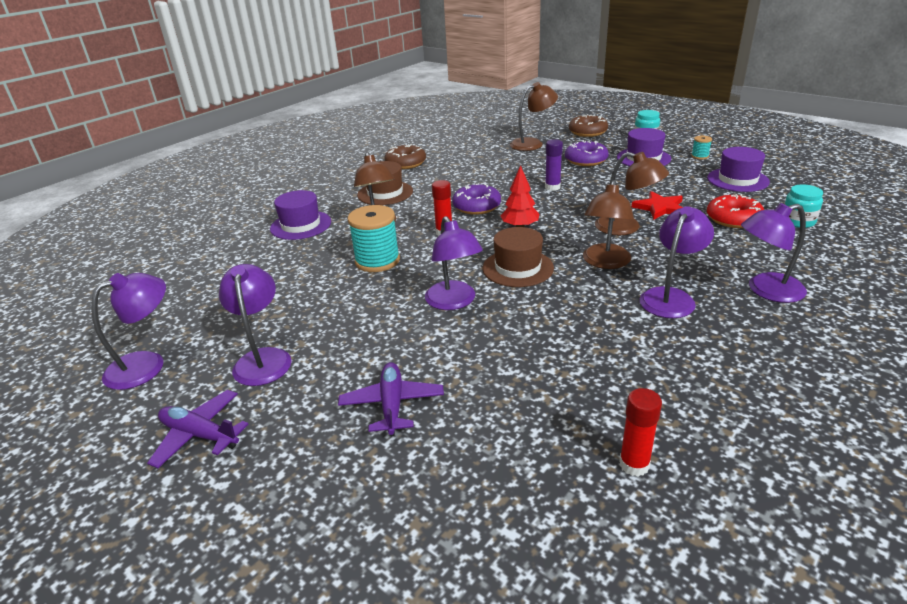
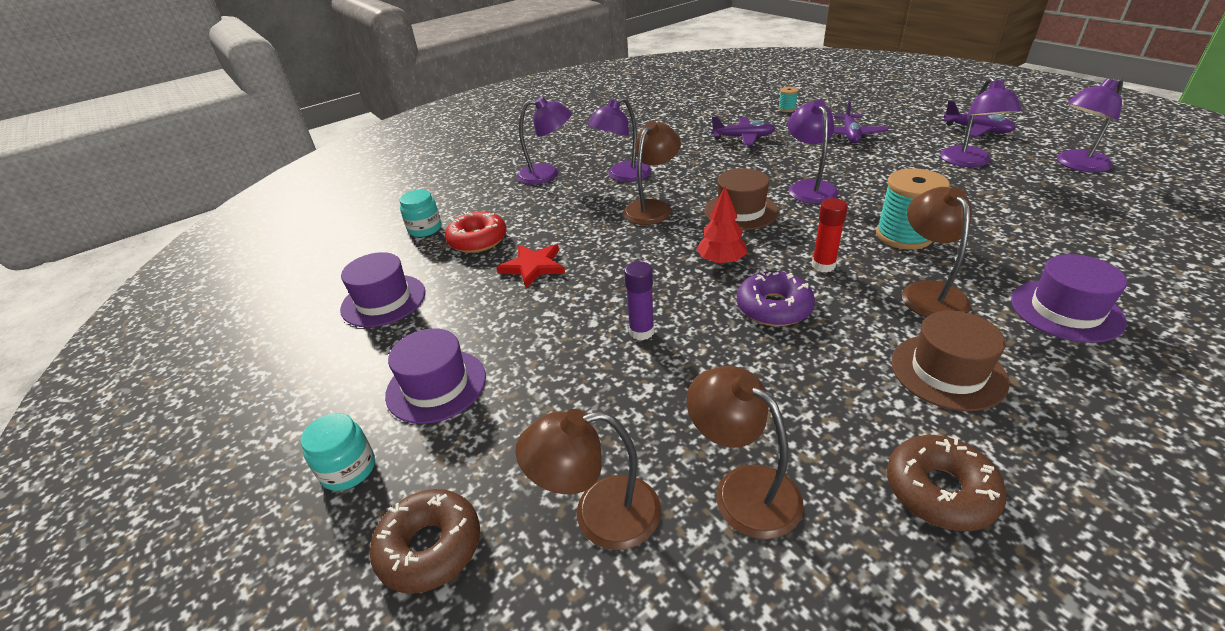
camera: 165 degrees left, 5 degrees up
(551, 385) = (743, 138): none -> purple plane
(586, 160) = (536, 403): purple donut -> none
(626, 227) = (598, 243): brown lamp -> brown lamp (743, 489)
(634, 464) = (714, 112): red glue stick -> none
(700, 156) = (349, 370): turquoise spool -> turquoise spool (787, 109)

